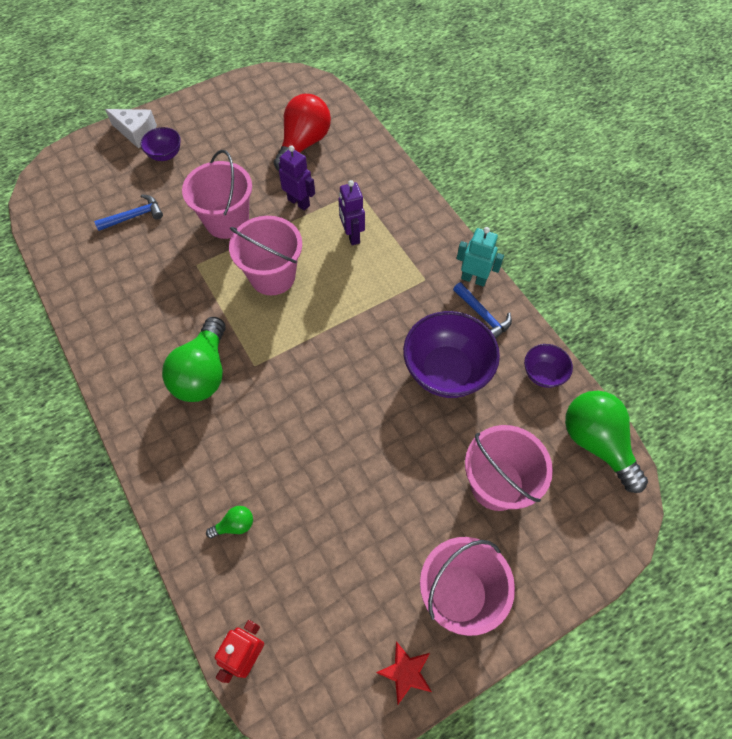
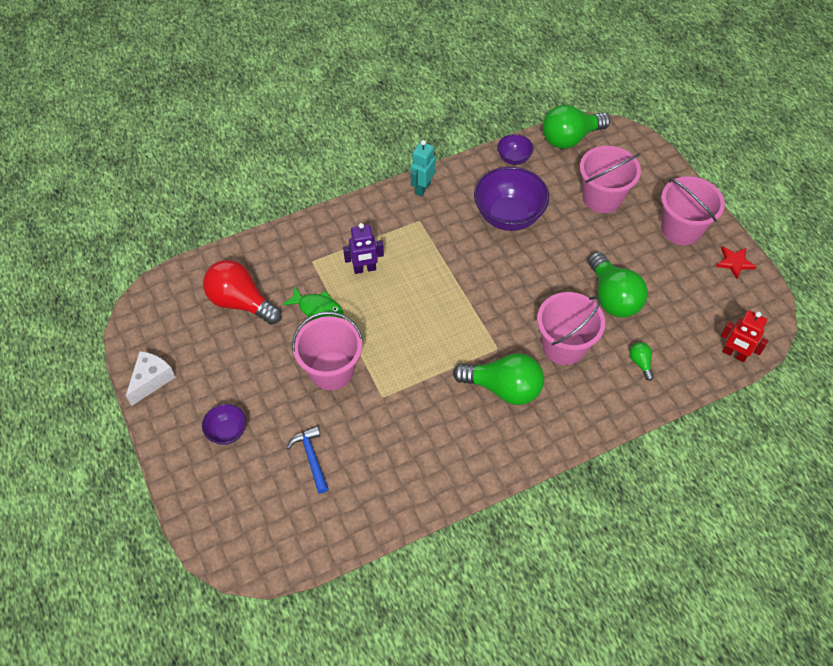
camera: 85 degrees left, 5 degrees down
(136, 133) = (186, 463): white cheese -> white cheese (151, 380)
(272, 276) = (403, 333): pink bucket -> pink bucket (564, 346)
(299, 202) = (318, 309): purple robot -> green fish
(332, 494) = (612, 297): none -> green light bulb
(482, 315) = (458, 187): blue hammer -> none

